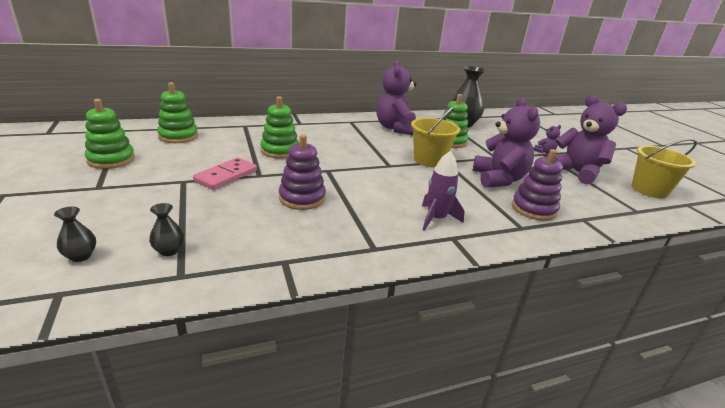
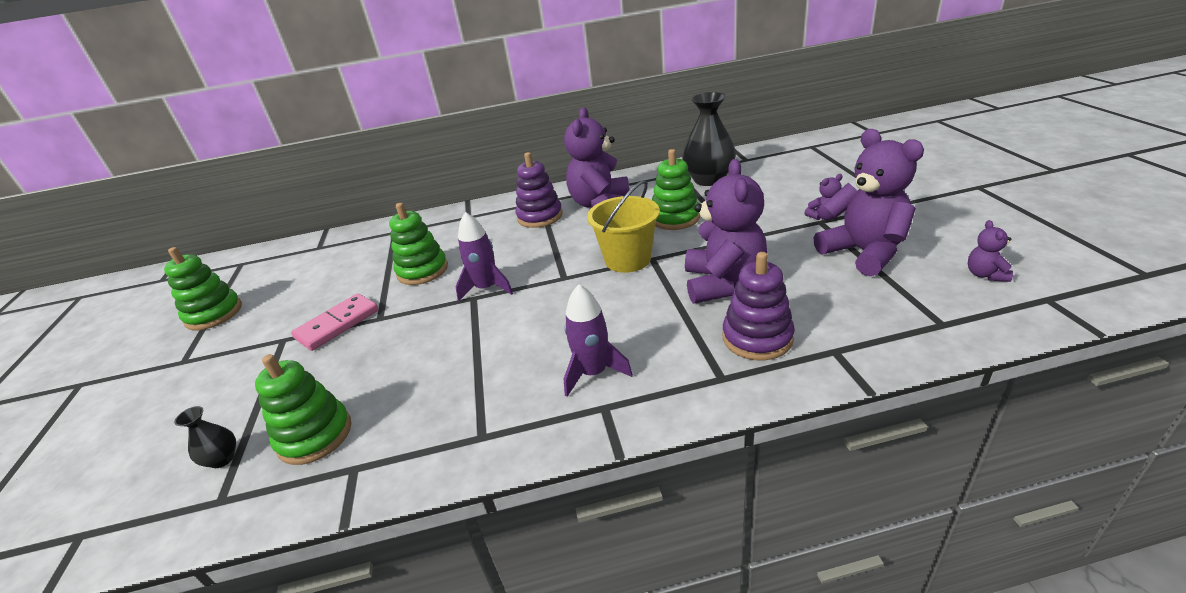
camera: 15 degrees right, 5 degrees up
(81, 256) = (124, 474): black vase -> none
(178, 136) = (305, 263): green stacking toy -> green stacking toy (315, 435)
(302, 198) = (419, 353): purple stacking toy -> purple stacking toy (540, 216)
(335, 166) = (486, 288): none -> purple rocket
(649, 190) = (985, 275): yellow bucket -> purple teddy bear

